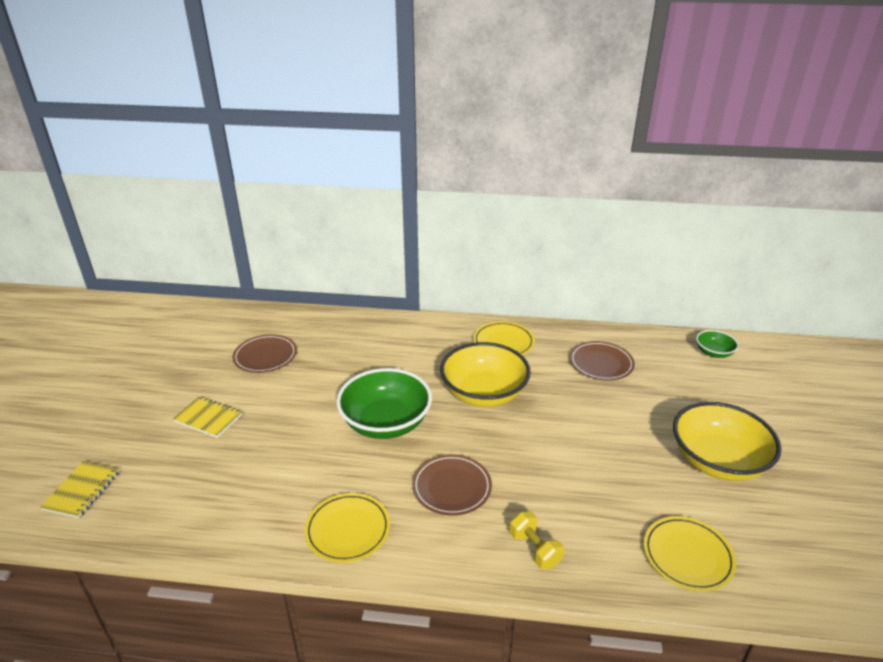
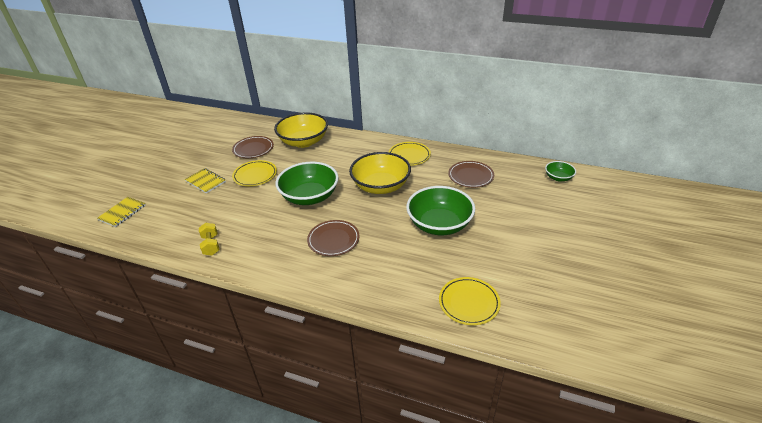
camera: 15 degrees right, 5 degrees up
(348, 530) = (260, 255): yellow plate -> yellow plate (255, 175)
(534, 549) = (369, 283): yellow dumbbell -> yellow dumbbell (211, 245)
(592, 441) = (439, 224): none -> green bowl
(717, 461) = (522, 248): yellow bowl -> yellow bowl (303, 142)

